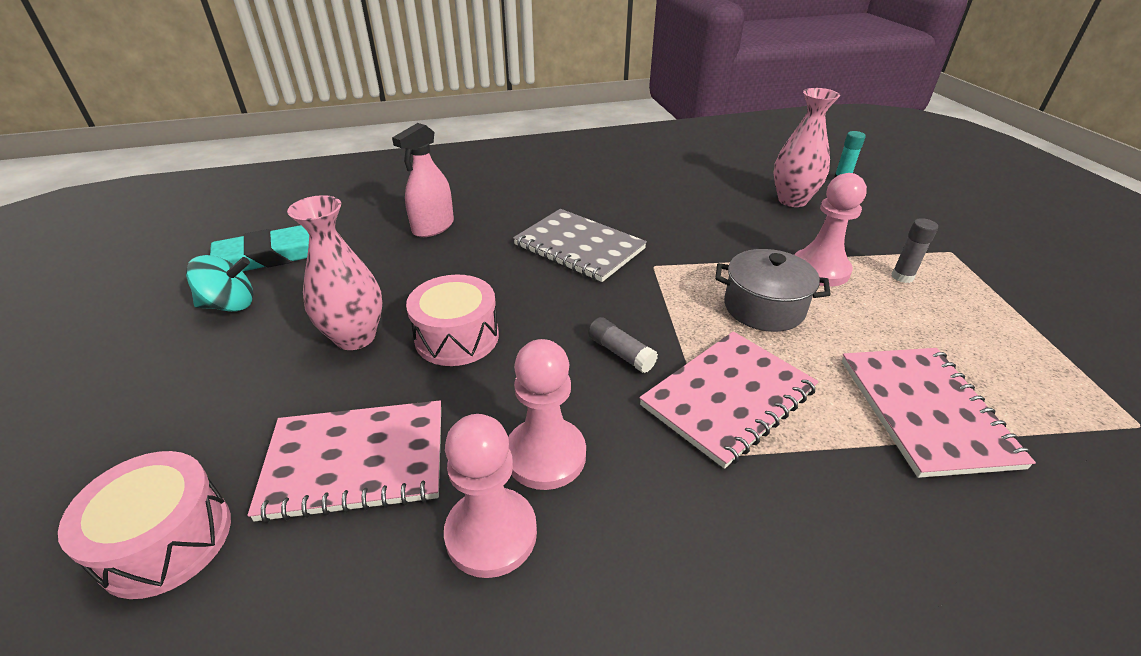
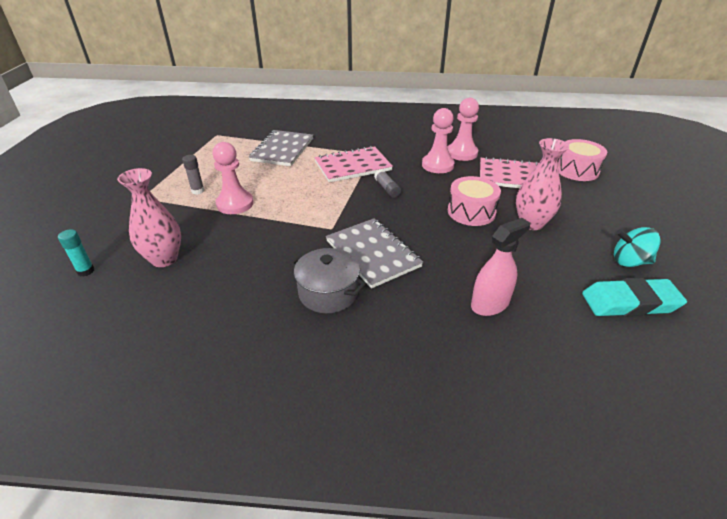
camera: 160 degrees left, 0 degrees up
(763, 308) = (295, 192): grey pot -> grey pot (328, 293)
(925, 411) = (282, 150): pink notebook -> grey notebook

